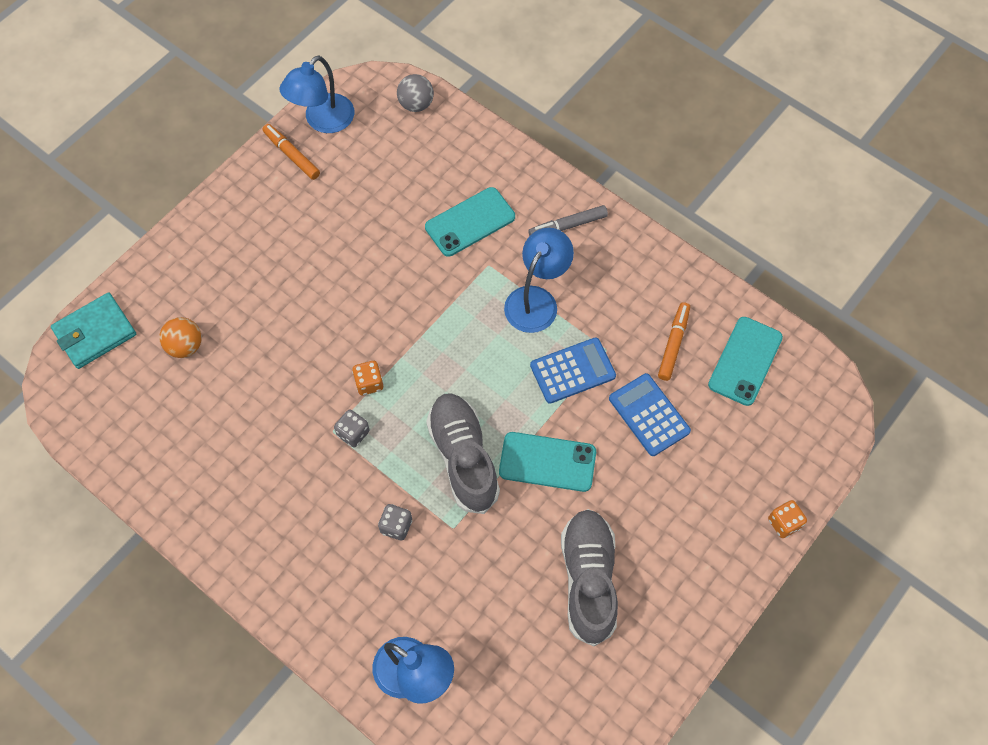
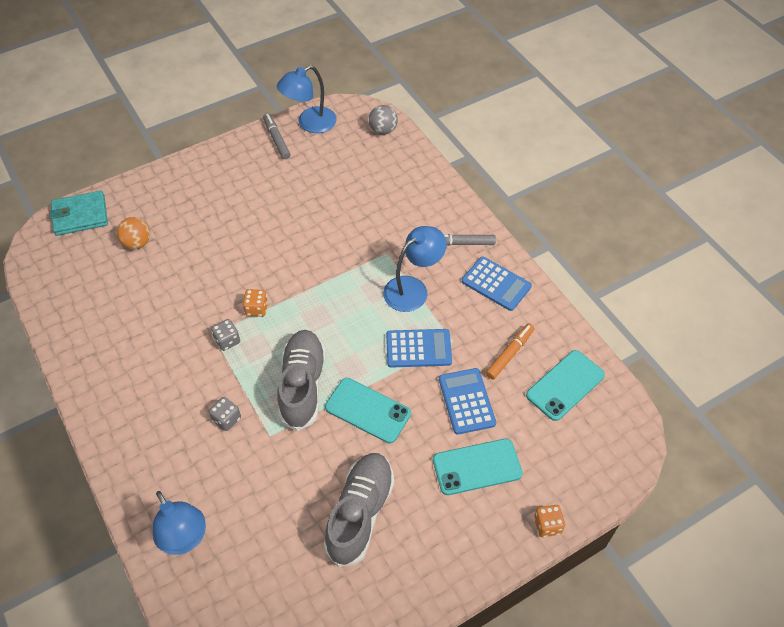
camera: 20 degrees right, 10 degrees down
(292, 155) = (277, 139): orange marker -> grey marker
(470, 222) = (386, 219): turquoise phone -> turquoise phone (477, 467)
(626, 264) = (496, 284): none -> blue calculator

